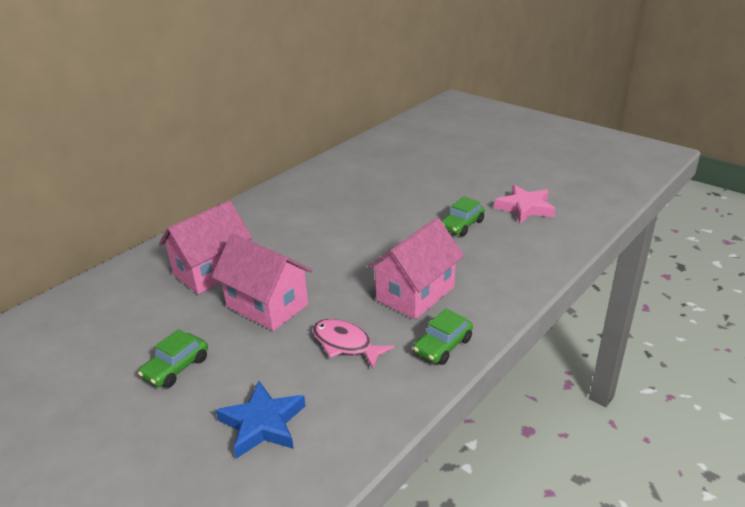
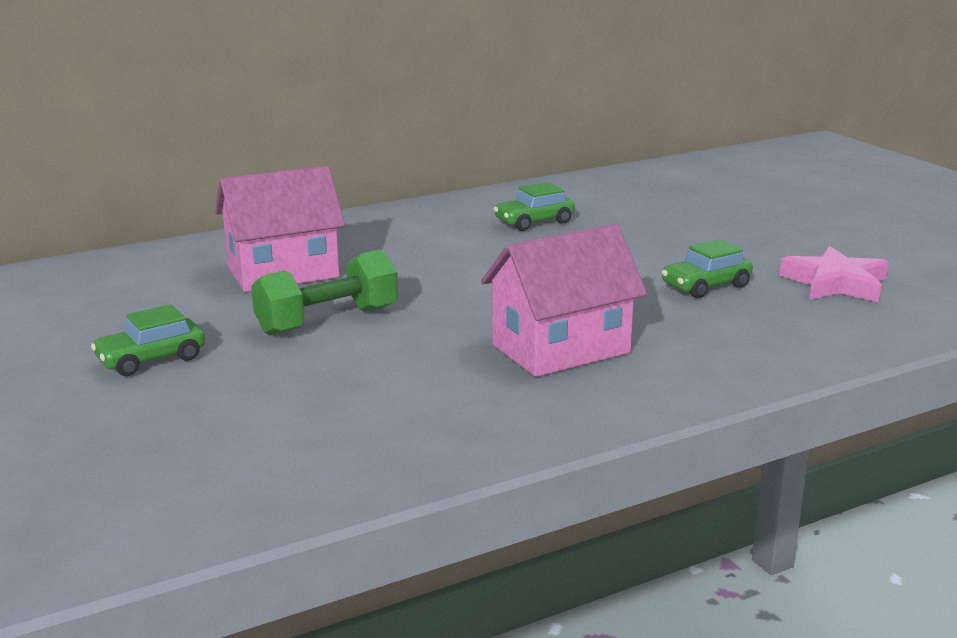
camera: 20 degrees right, 10 degrees down
(262, 424) = (214, 440): blue star -> none
(267, 305) = (327, 321): pink house -> green dumbbell
(345, 344) = (404, 383): pink fish -> none
(443, 346) = (552, 415): green car -> green car (534, 222)

